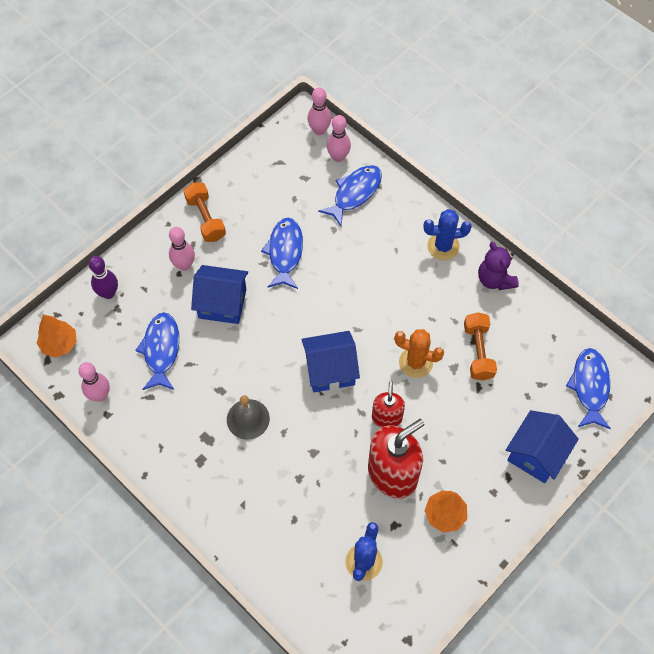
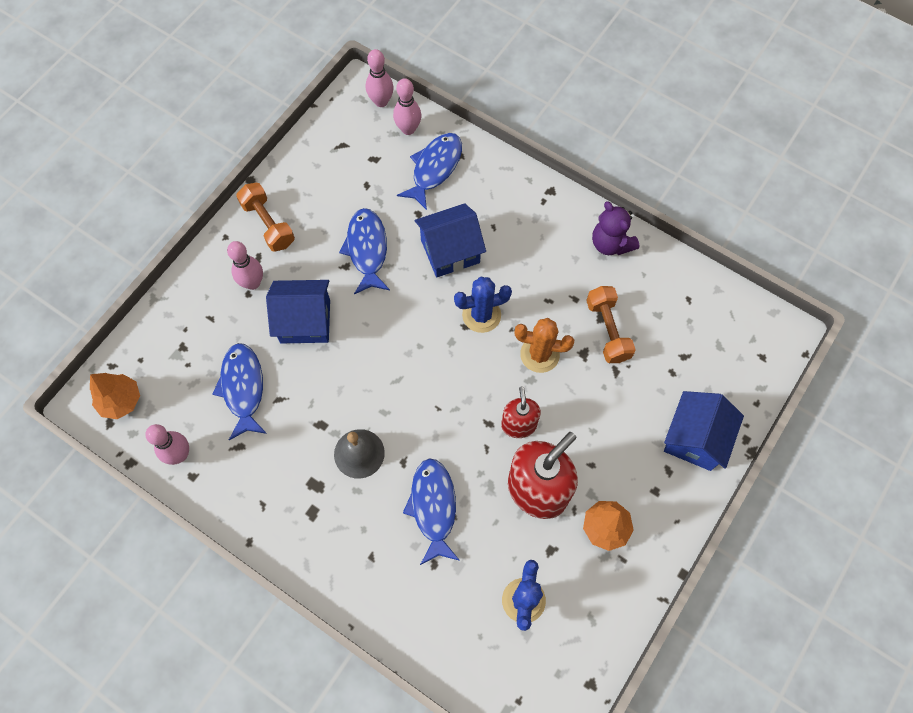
camera: 10 degrees left, 5 degrees up
(108, 293) = (169, 330): purple bowling pin -> none
(330, 370) = (444, 379): blue house -> blue house (450, 251)
(443, 246) = (546, 214): blue cactus -> blue cactus (481, 315)
(590, 387) = (739, 350): blue fish -> blue fish (433, 507)

